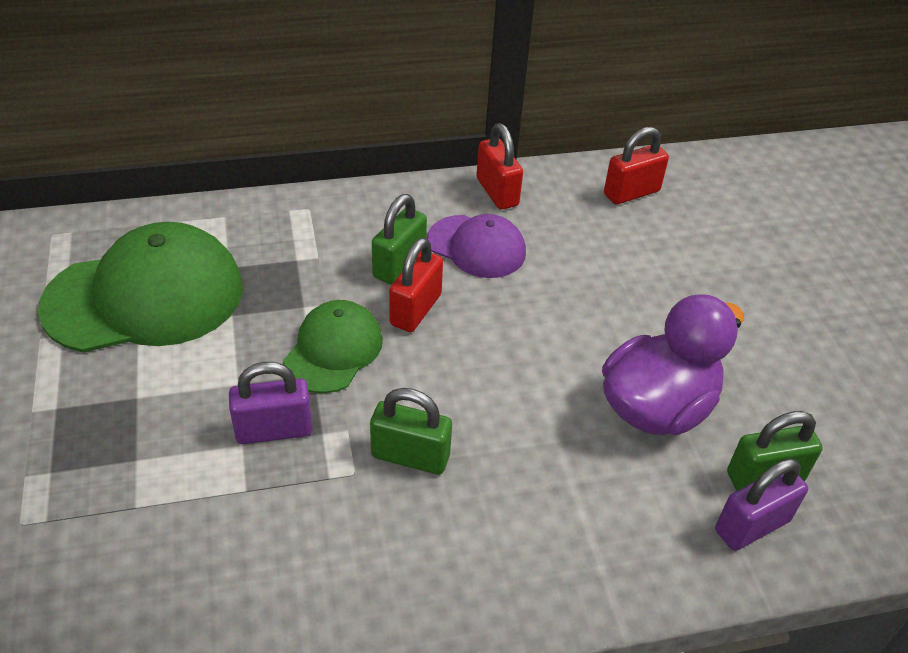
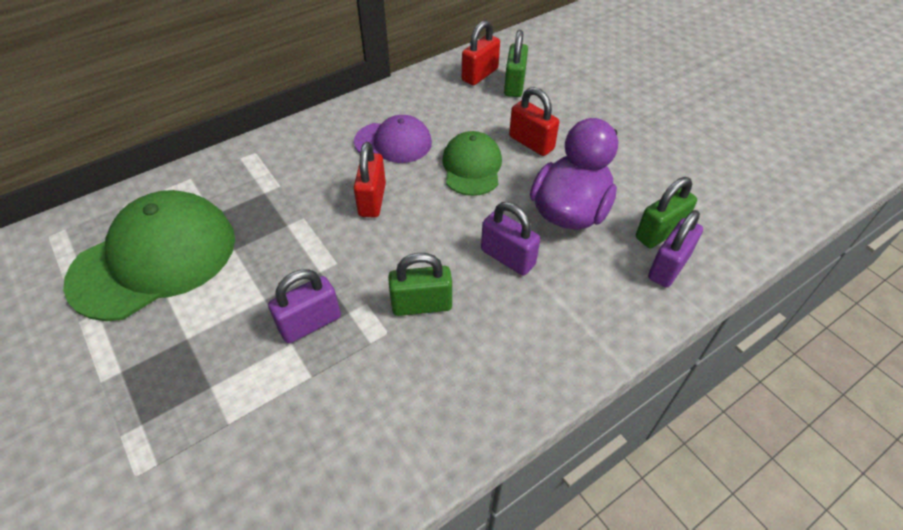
camera: 20 degrees left, 5 degrees up
(333, 350) = (326, 249): green cap -> green cap (472, 167)
(399, 265) = (344, 172): green padlock -> green padlock (514, 85)
(497, 192) = (388, 100): red padlock -> red padlock (531, 143)
(544, 437) = (507, 257): none -> purple padlock

